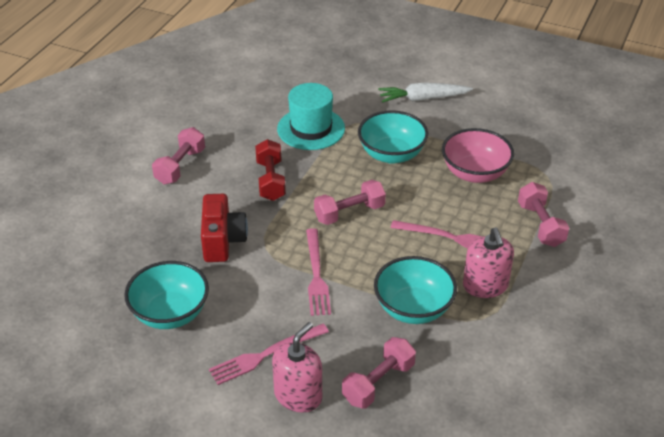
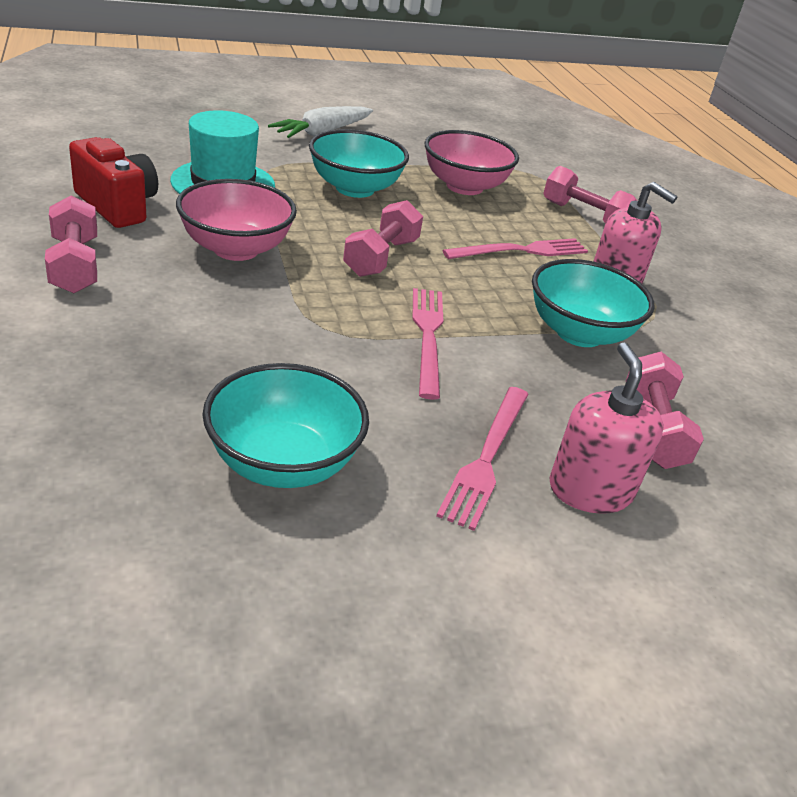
camera: 45 degrees left, 5 degrees down
(222, 241) = (252, 338): red camera -> red camera (117, 206)
(270, 180) = (236, 249): red dumbbell -> pink bowl
(316, 275) = (428, 336): pink fork -> pink fork turned 135 degrees counterclockwise

